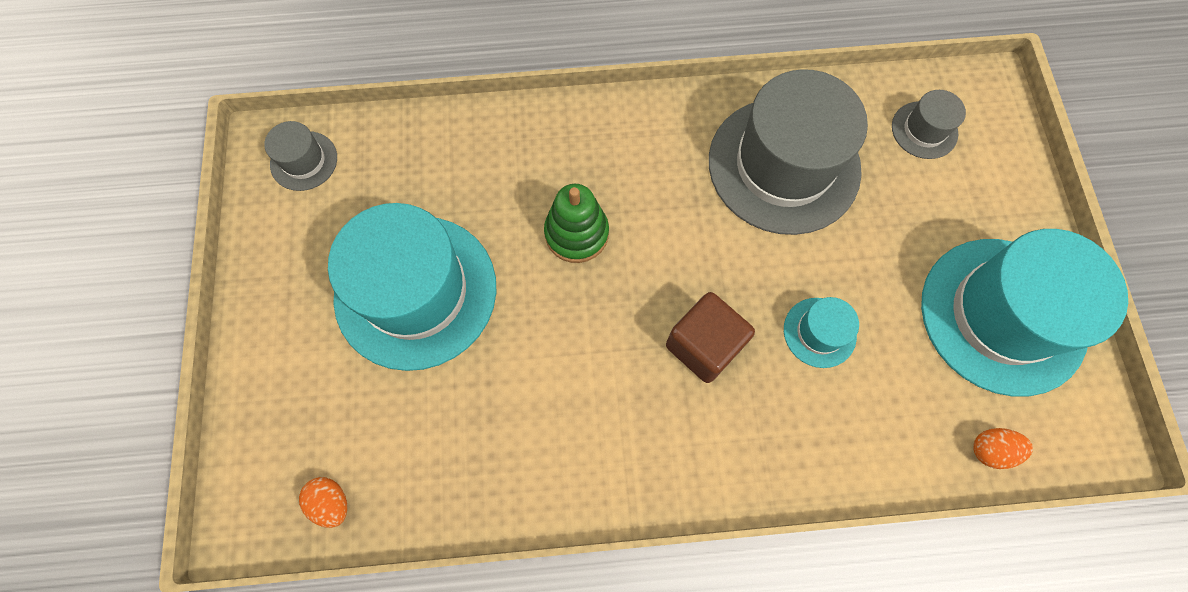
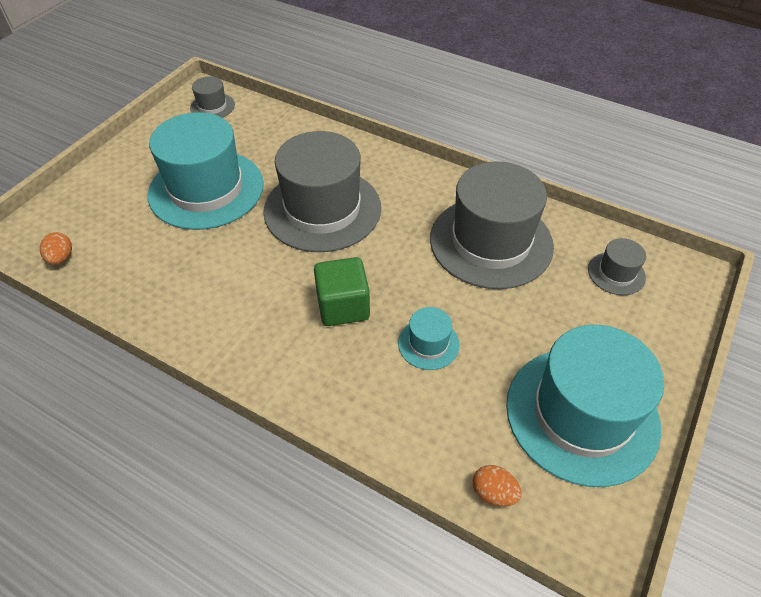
camera: 35 degrees right, 20 degrees down
(576, 233) = (322, 209): green stacking toy -> grey hat
(704, 345) = (343, 306): brown cube -> green cube

